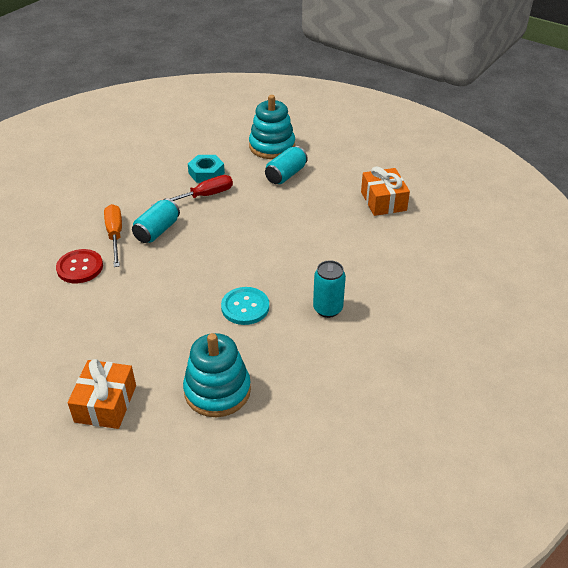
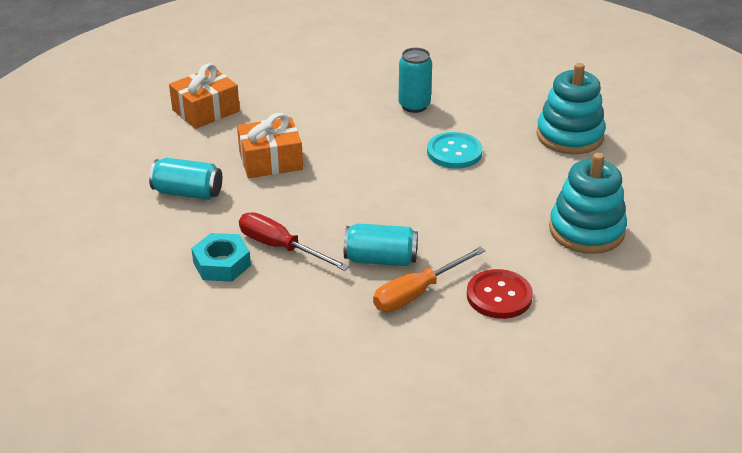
camera: 115 degrees left, 5 degrees down
(105, 403) = (649, 191): orange gift -> orange gift (271, 161)
(272, 146) = (118, 225): turquoise stacking toy -> turquoise stacking toy (586, 230)

